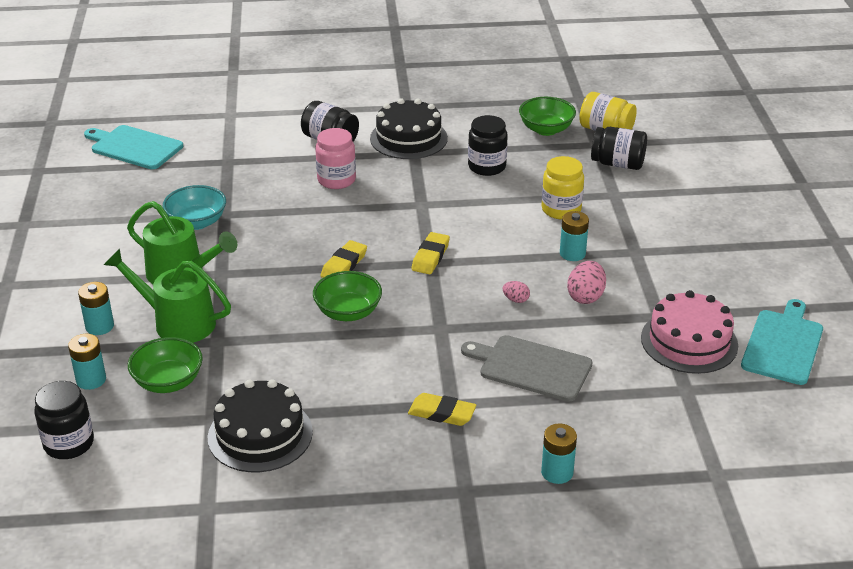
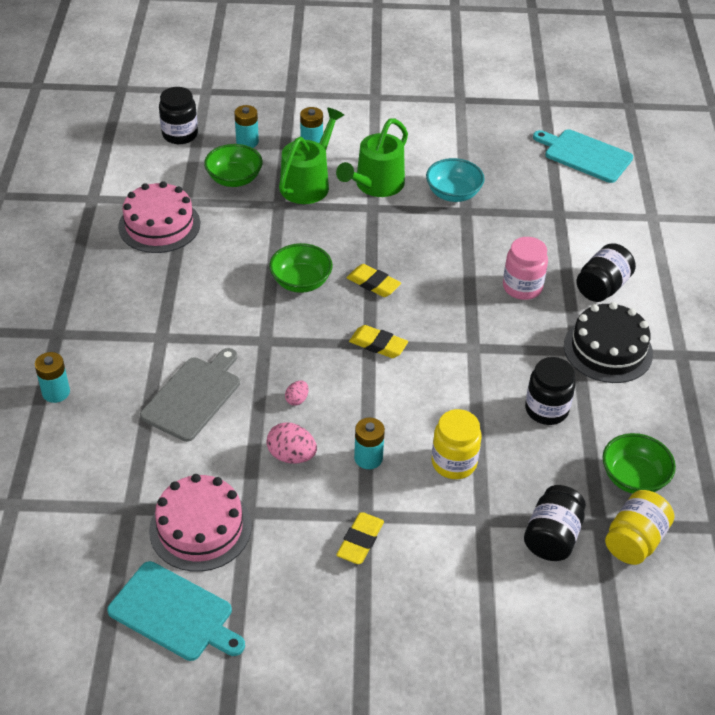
camera: 95 degrees right, 10 degrees up
(134, 147) = (585, 155): turquoise cutting board -> turquoise cutting board turned 90 degrees counterclockwise
(260, 434) = (159, 225): black cake -> pink cake
(442, 413) = (151, 329): yellow eraser -> yellow eraser (360, 541)

